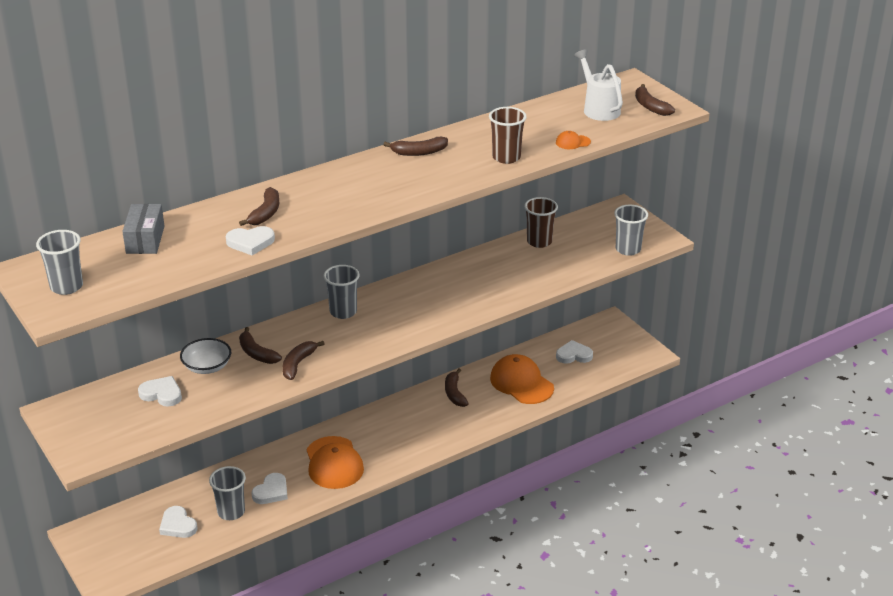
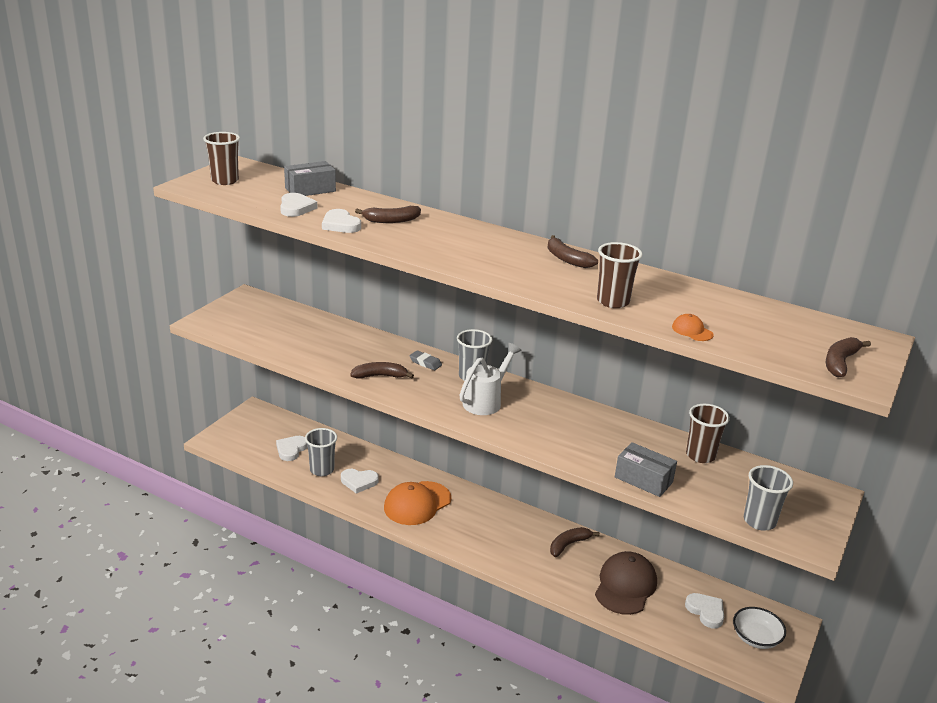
camera: 60 degrees right, 5 degrees down
(66, 286) = (225, 181): grey cup -> brown cup
(162, 394) = (296, 329): white heart -> white heart (296, 208)
(207, 366) = (344, 337): white bowl -> white bowl (756, 638)
(257, 353) = (379, 353): brown banana -> none
(297, 330) = (425, 363): none -> grey eraser
(521, 383) = (625, 586): orange cap -> brown cap
(550, 279) = (643, 479): none -> grey box
(599, 109) = (785, 332): white watering can -> white watering can (485, 401)

